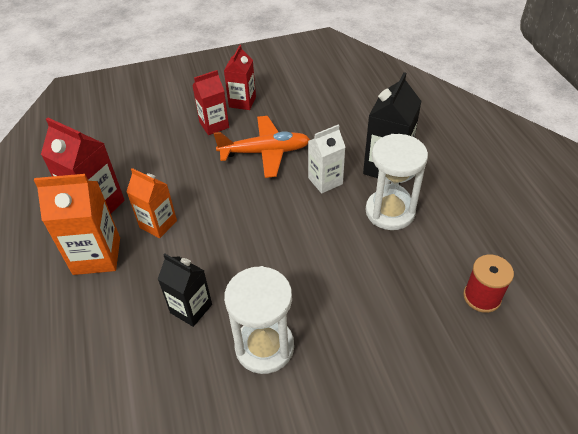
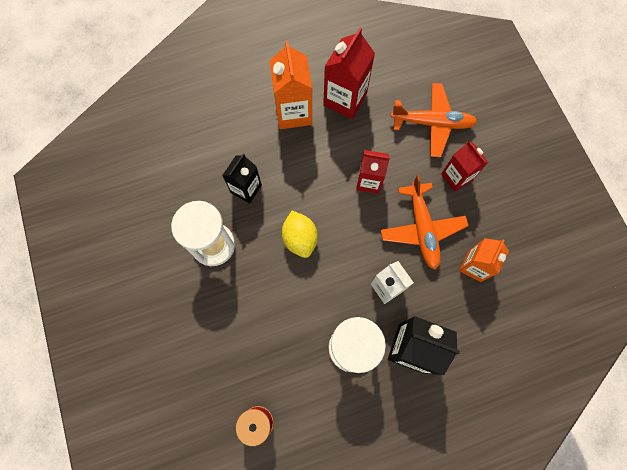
camera: 85 degrees right, 25 degrees up
(150, 137) = (432, 123): none -> orange plane
(158, 224) = (327, 150): orange carton -> orange carton (474, 266)
(242, 102) = (496, 200): red carton -> red carton (369, 181)
(265, 253) = (300, 239): none -> yellow lemon

